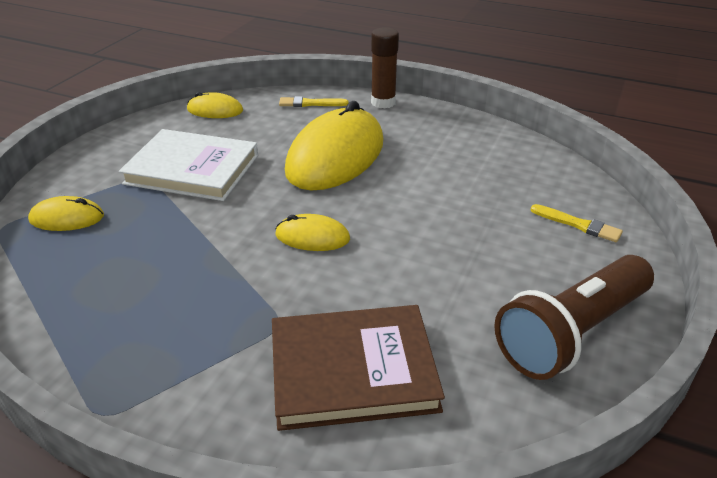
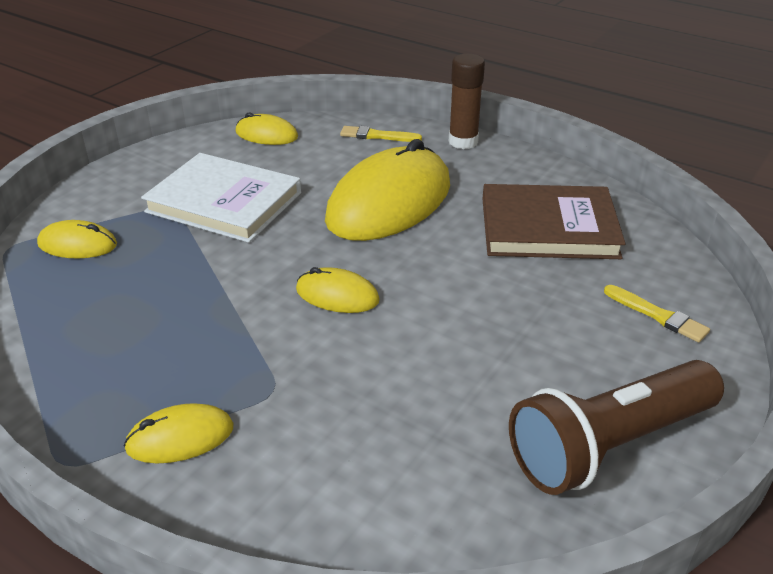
camera: 10 degrees right, 0 degrees up
(205, 376) = (180, 437): none -> yellow mouse
(353, 370) = (341, 453): brown book -> brown book (548, 227)

